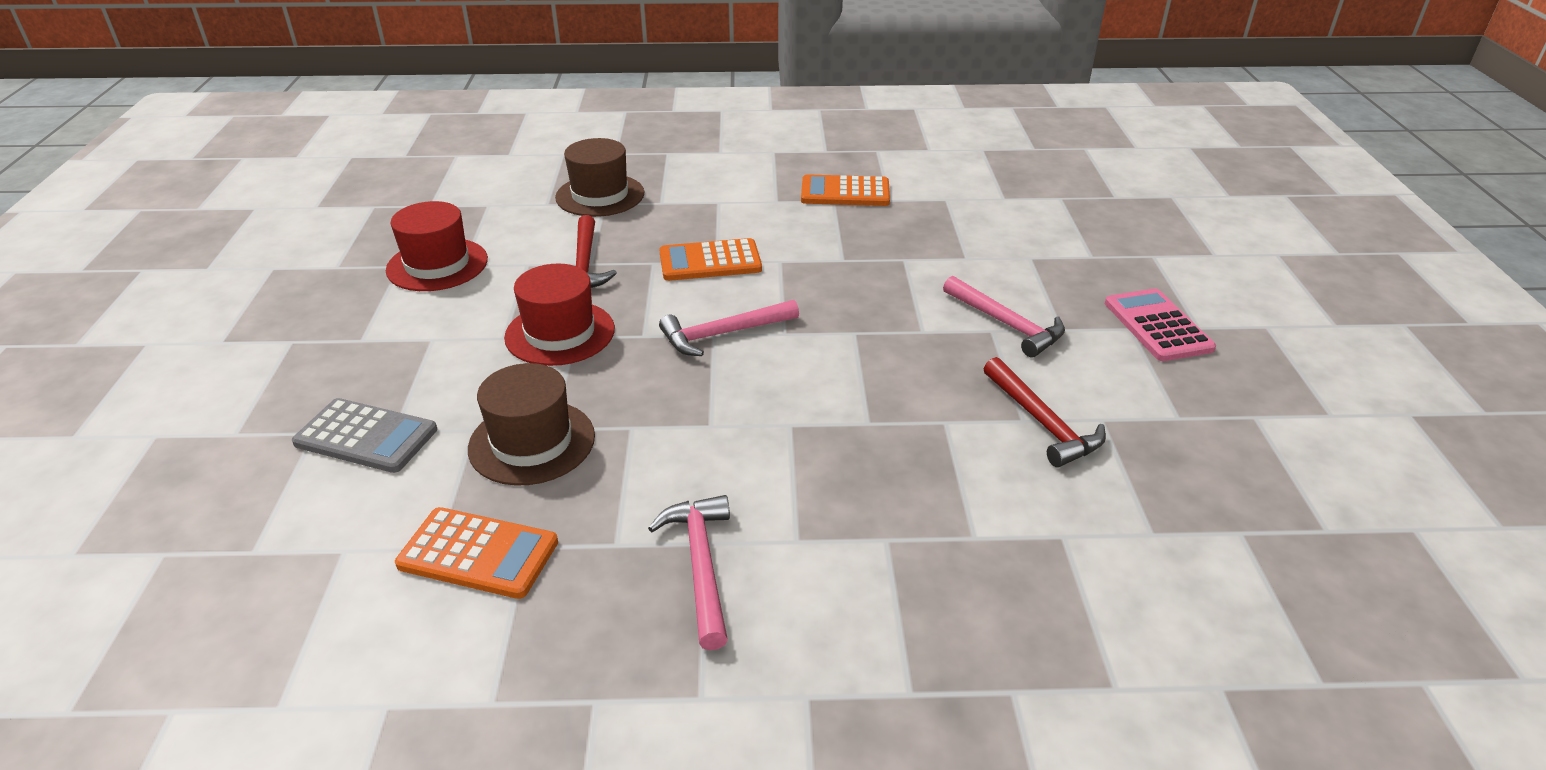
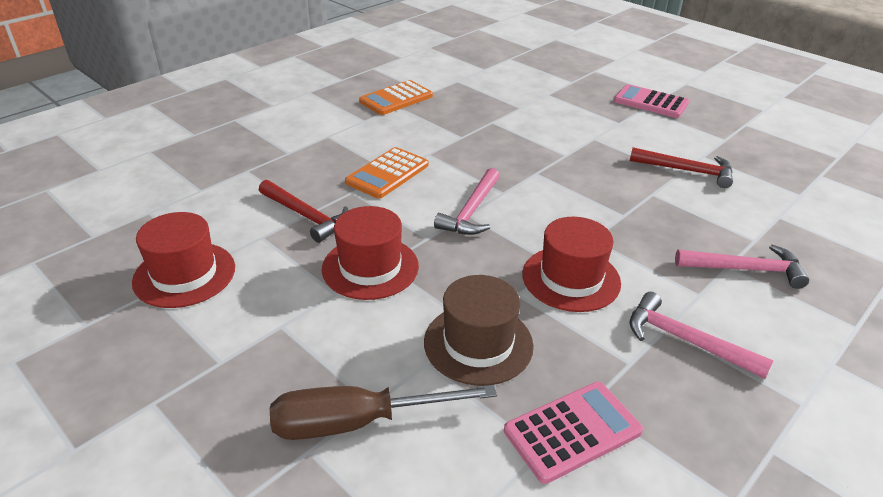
camera: 45 degrees left, 0 degrees up
(366, 436) = (357, 422): grey calculator -> brown screwdriver
(478, 553) = (572, 431): orange calculator -> pink calculator
(600, 195) = (233, 167): brown hat -> none
(701, 444) = (571, 278): none -> red hat
(1006, 324) = (594, 132): pink hammer -> pink hammer (745, 269)

